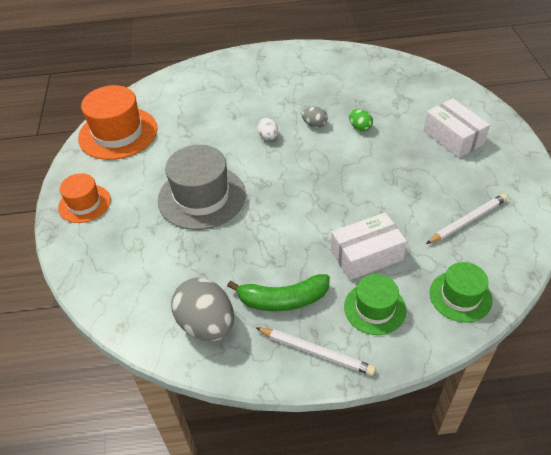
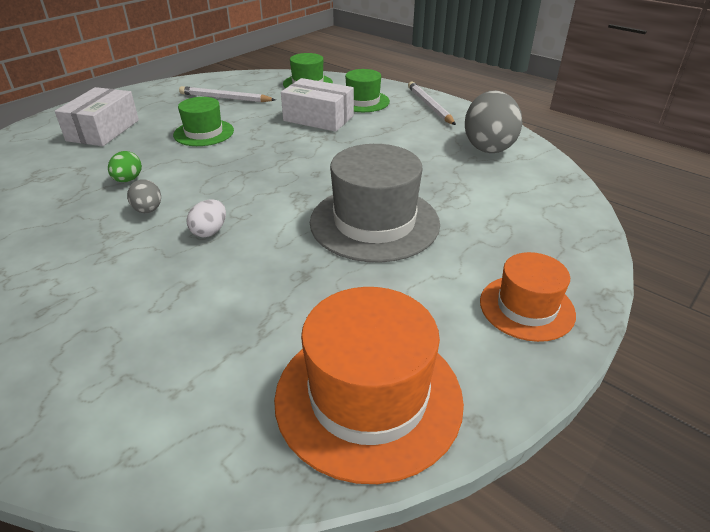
camera: 135 degrees left, 10 degrees down
(283, 300) = (413, 130): green banana -> none
(401, 181) = (204, 133): none -> green hat

